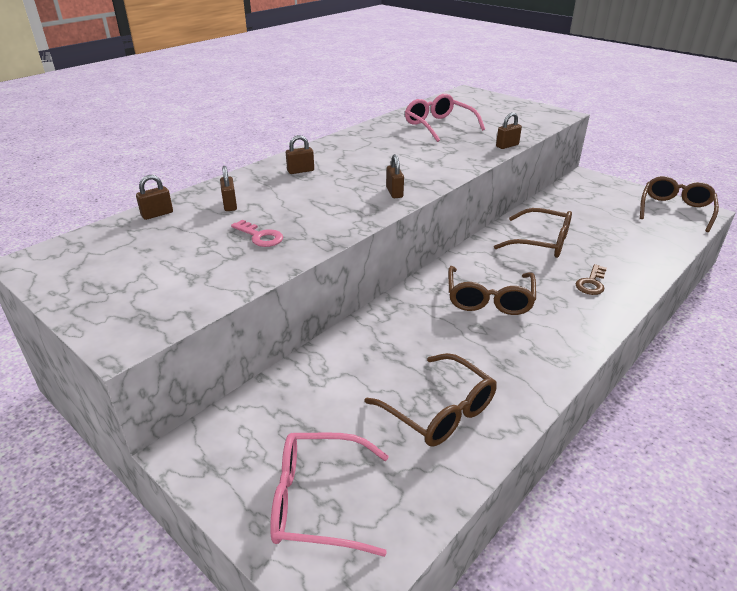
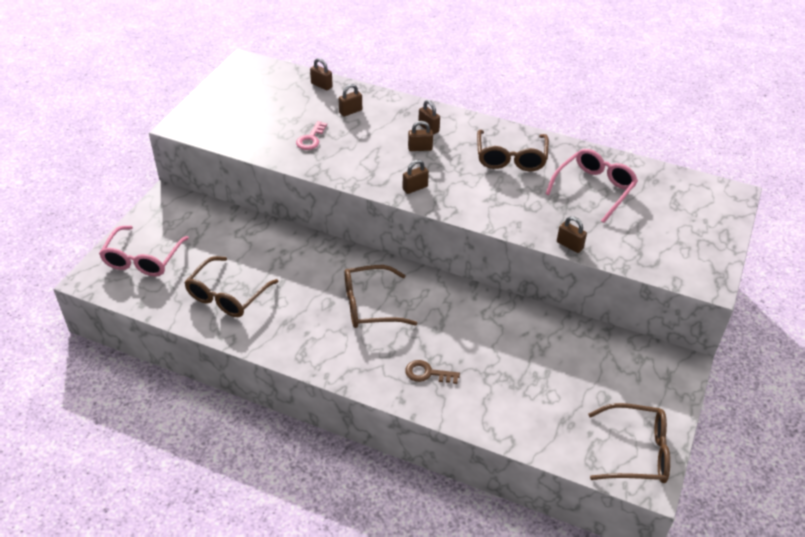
camera: 70 degrees right, 10 degrees up
(319, 501) = (143, 259): pink glasses -> pink glasses turned 150 degrees counterclockwise
(331, 180) = (420, 148): none -> brown padlock
(540, 242) = (488, 332): brown glasses -> brown glasses (511, 157)

